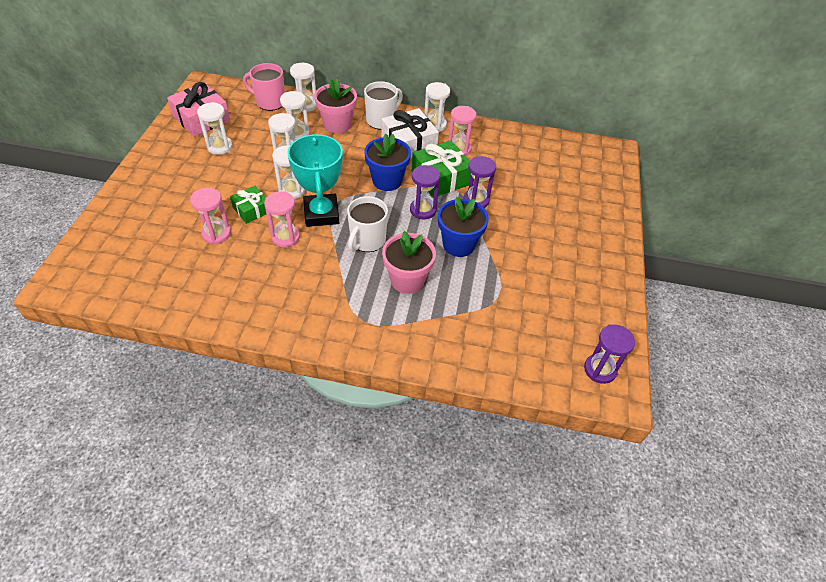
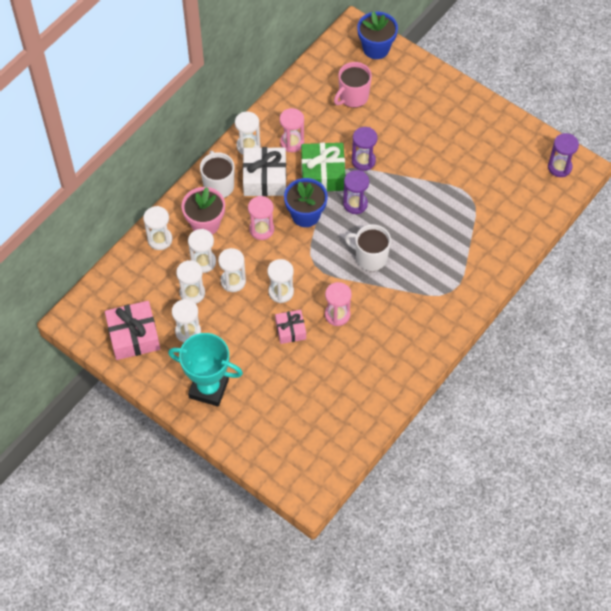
camera: 60 degrees left, 10 degrees up
(216, 234) = (307, 364): pink hourglass -> pink hourglass (261, 229)
(252, 210) = (290, 330): green gift -> pink gift
(261, 138) = (192, 293): none -> white hourglass
(270, 102) = (137, 269): pink mug -> pink mug (353, 97)
(321, 214) = (322, 279): turquoise trophy -> turquoise trophy (208, 388)
(367, 240) = (370, 258): white mug -> white mug turned 150 degrees clockwise
(407, 280) = (425, 247): pink flower pot -> none
(458, 245) = (406, 196): blue flower pot -> blue flower pot (376, 48)

